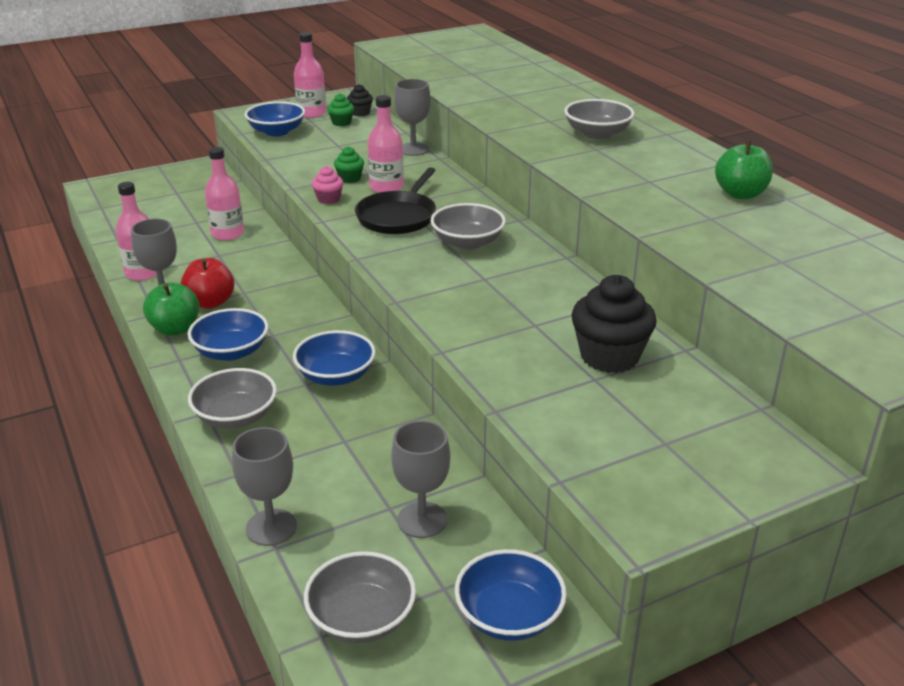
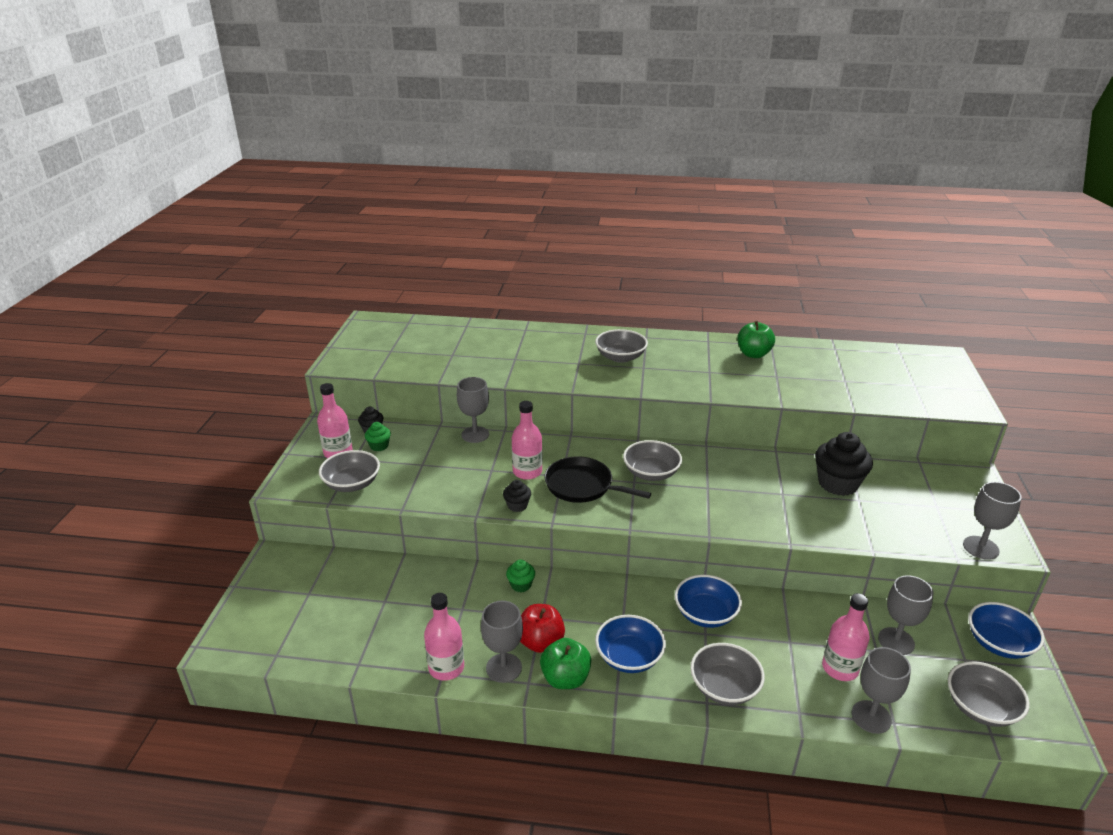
camera: 55 degrees left, 0 degrees up
(227, 233) = (428, 590): pink bottle -> pink bottle (840, 668)
(276, 132) = (352, 484): blue bowl -> grey bowl
(328, 199) = (517, 505): pink cupcake -> black cupcake
(350, 178) = (492, 482): green cupcake -> green cupcake (521, 585)
(398, 217) = (582, 486): black pan -> black pan turned 150 degrees clockwise
(610, 498) = (980, 548): none -> grey goblet

